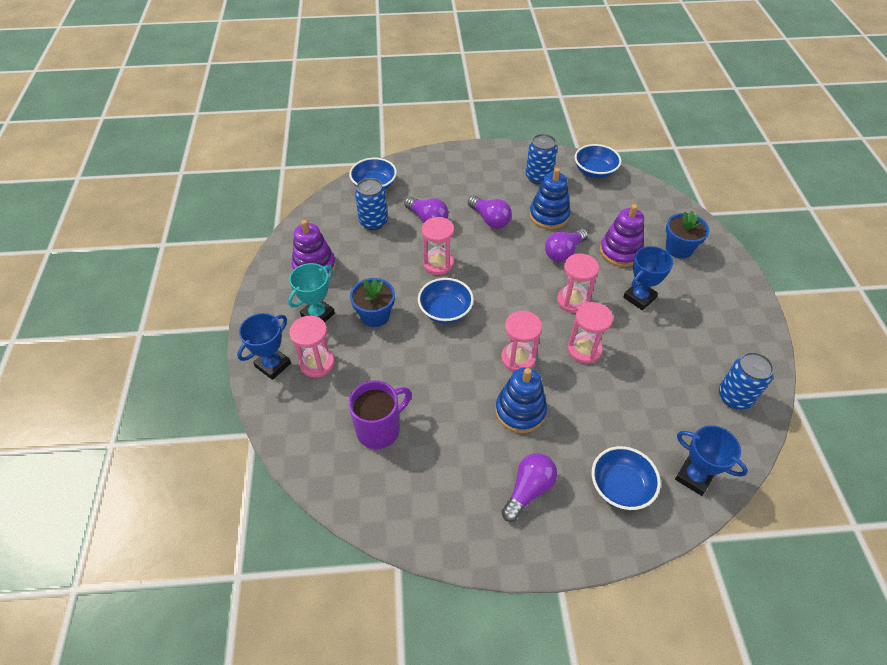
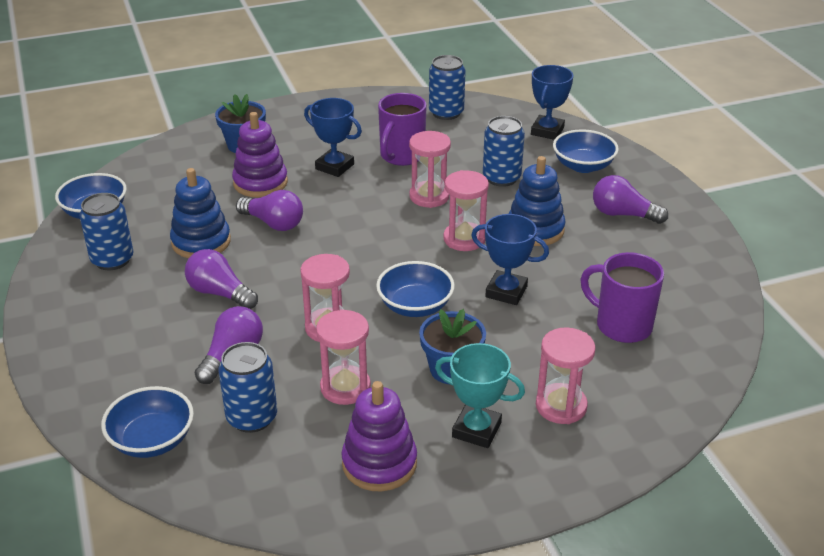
camera: 105 degrees left, 15 degrees down
(273, 365) = (589, 452): blue trophy -> blue trophy (506, 292)
(490, 219) = (220, 293): purple light bulb -> purple light bulb turned 90 degrees counterclockwise
(573, 301) = (357, 210): pink hourglass -> pink hourglass (345, 387)
(606, 410) = (501, 178): none -> blue can
(652, 344) = (401, 156): none -> purple mug

